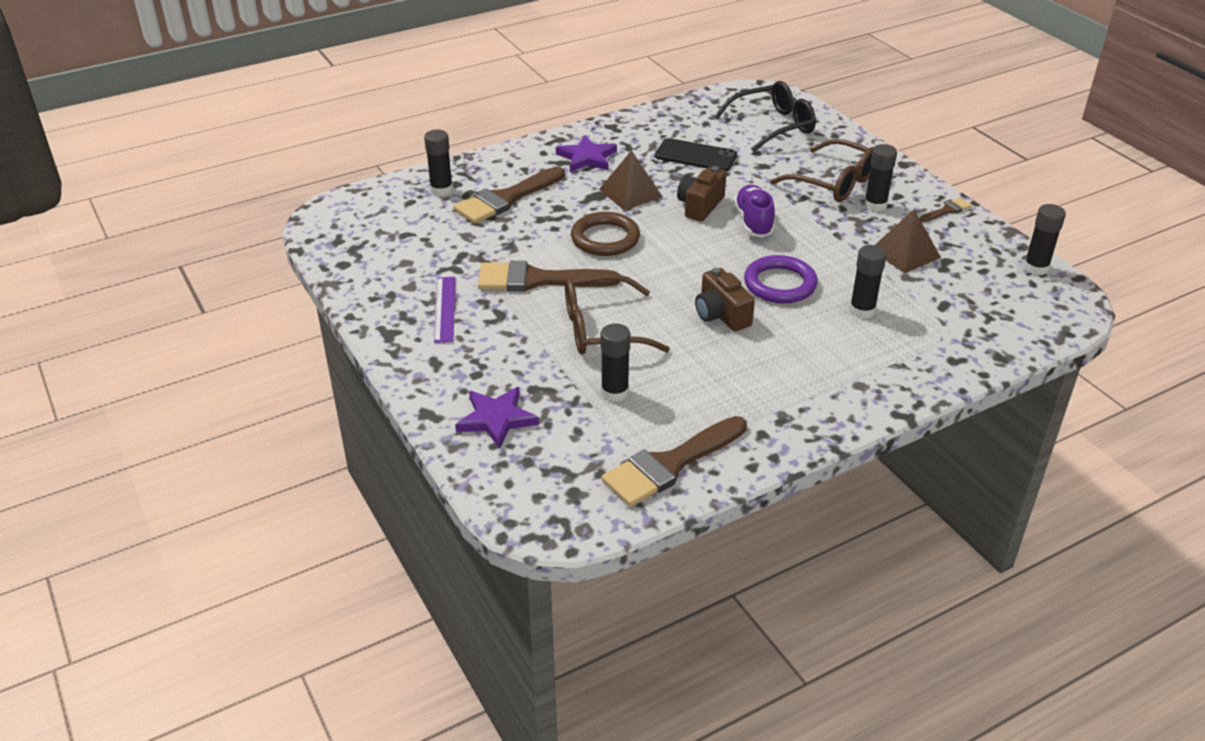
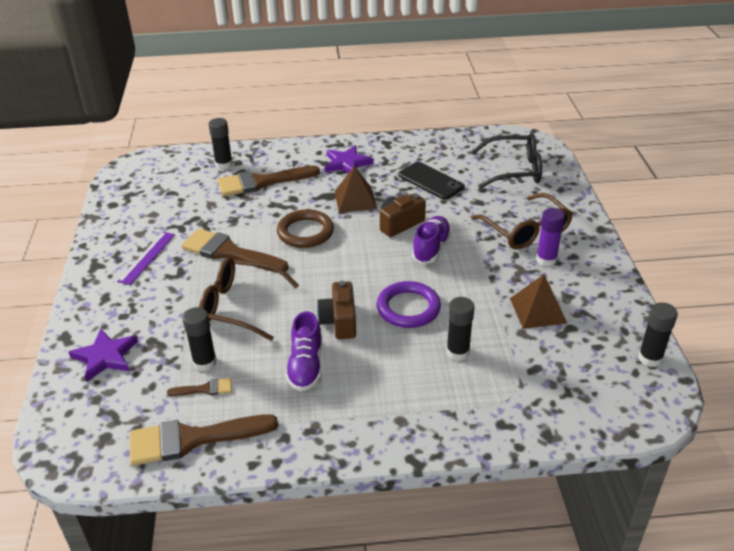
camera: 25 degrees right, 0 degrees up
(724, 365) = (306, 366): none -> purple shoe
(875, 205) = (546, 260): black glue stick -> purple glue stick
(947, 210) = (607, 281): brown brush -> brown brush (205, 389)

